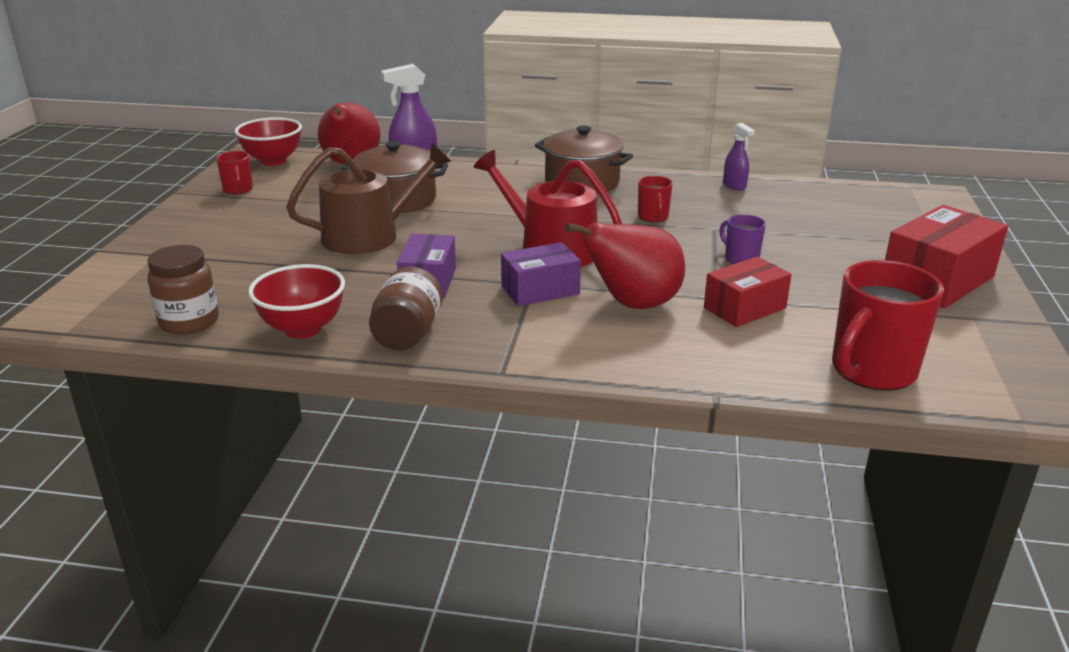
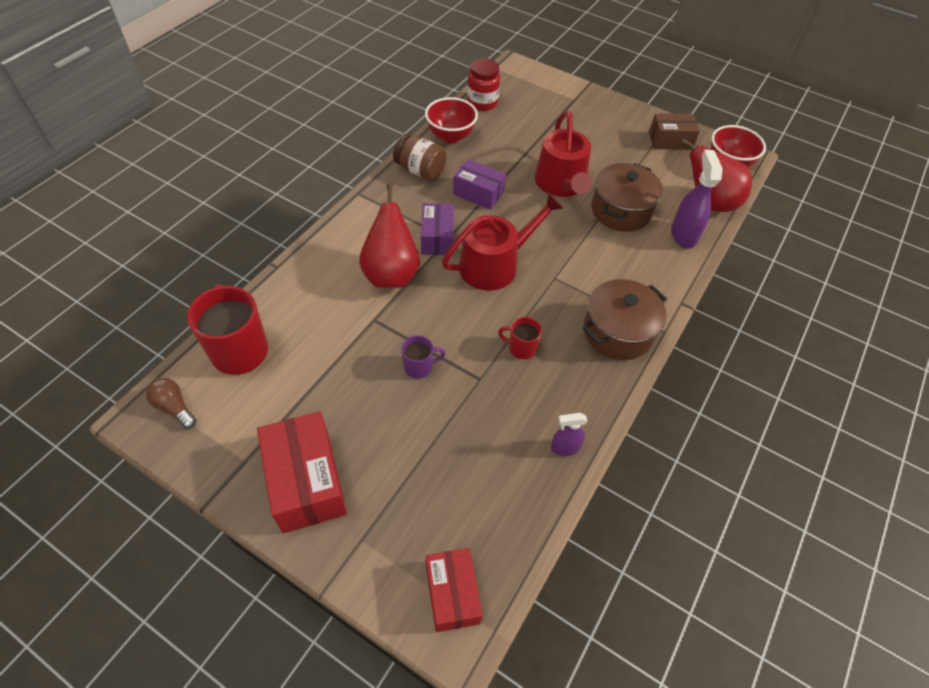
camera: 110 degrees right, 25 degrees up
(189, 322) = (482, 102): brown jar -> red jar
(238, 190) = (670, 140): red mug -> brown box
(370, 235) = (561, 184): brown watering can -> red watering can
(744, 308) = (350, 329): red box -> red box (452, 594)
(1000, 386) = (174, 407): none -> brown light bulb

